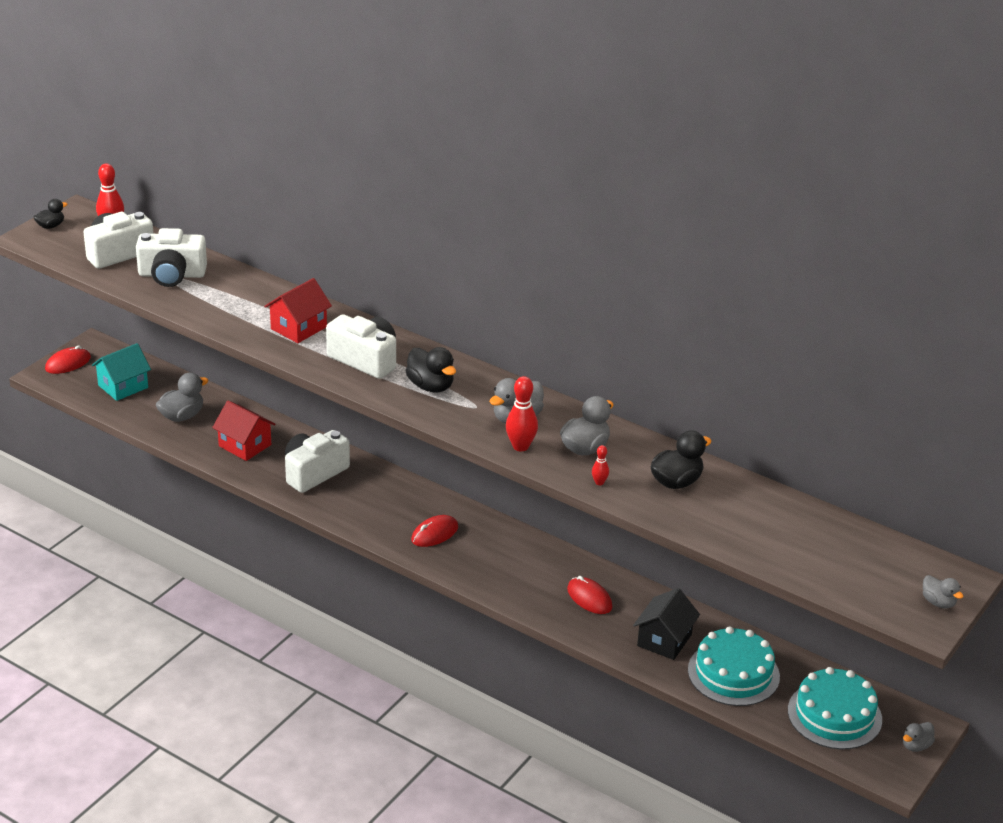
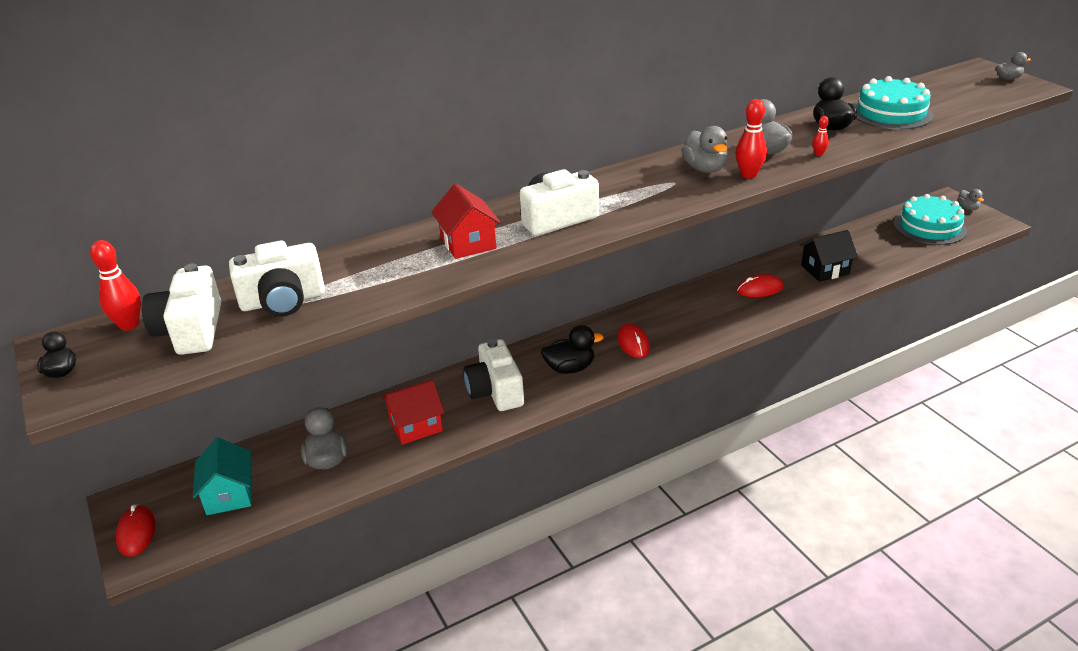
camera: 60 degrees left, 0 degrees up
(172, 275) = (283, 301): white camera -> white camera turned 45 degrees clockwise
(431, 386) = (626, 196): black duck -> black duck (570, 368)
(664, 640) = (825, 270): black house -> black house turned 75 degrees counterclockwise
(733, 673) = (873, 252): turquoise cake -> turquoise cake (891, 113)

